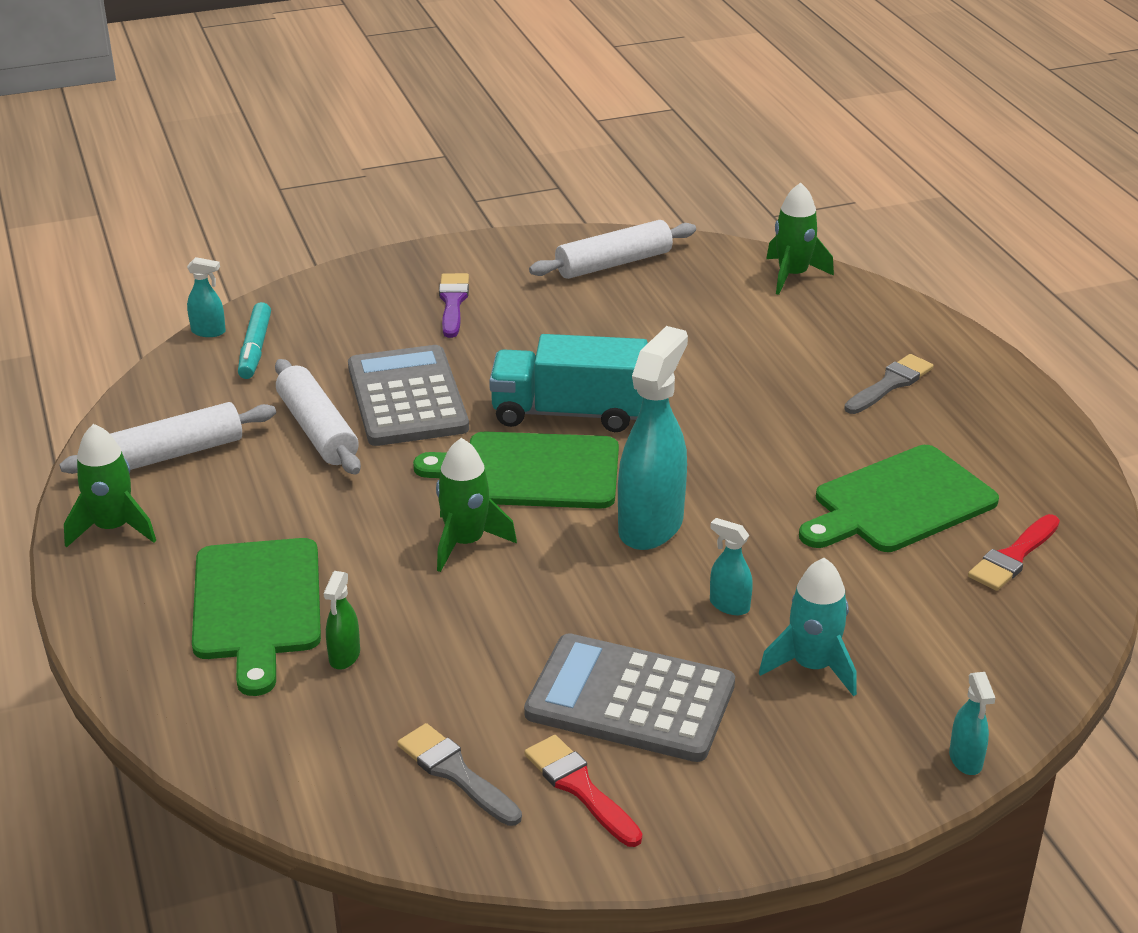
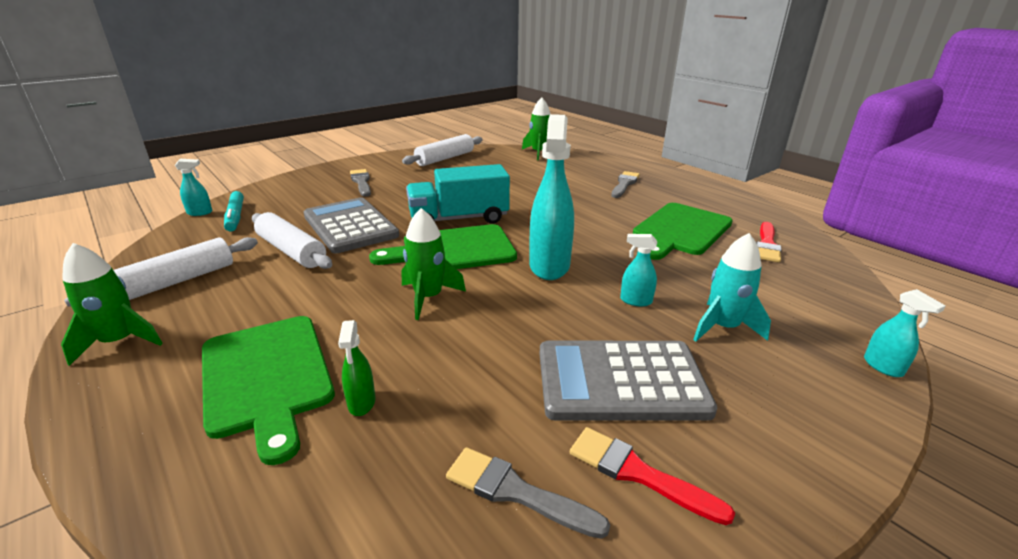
camera: 20 degrees left, 5 degrees down
(453, 302) = (361, 182): purple brush -> grey brush

